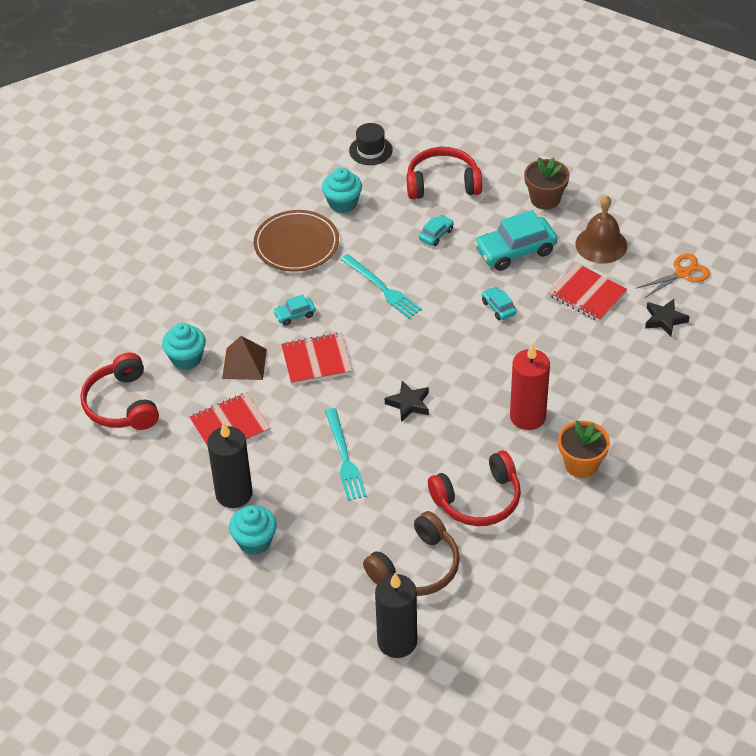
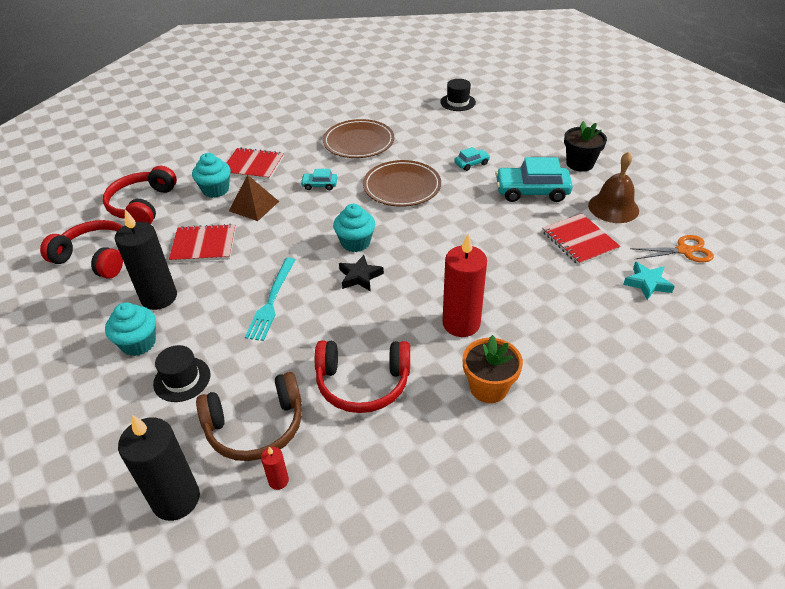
camera: 25 degrees right, 5 degrees down
(316, 360) = (310, 220): red notebook -> red notebook (253, 165)
(322, 555) = (182, 379): none -> black hat
(342, 203) = (413, 127): turquoise cupcake -> turquoise cupcake (355, 243)
(382, 288) = (402, 187): turquoise fork -> brown plate
(442, 183) = (499, 134): red headphones -> red headphones (96, 257)
(465, 597) = (278, 481): none -> red candle
(498, 307) = (490, 227): turquoise car -> none
(545, 199) = (580, 164): brown flower pot -> black flower pot
(664, 320) = (647, 283): black star -> turquoise star

